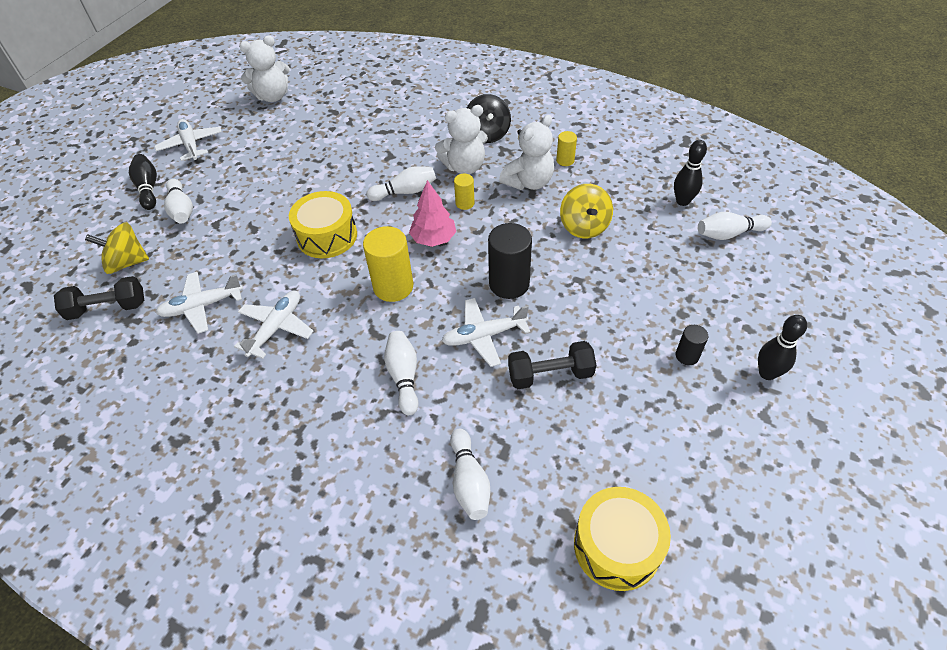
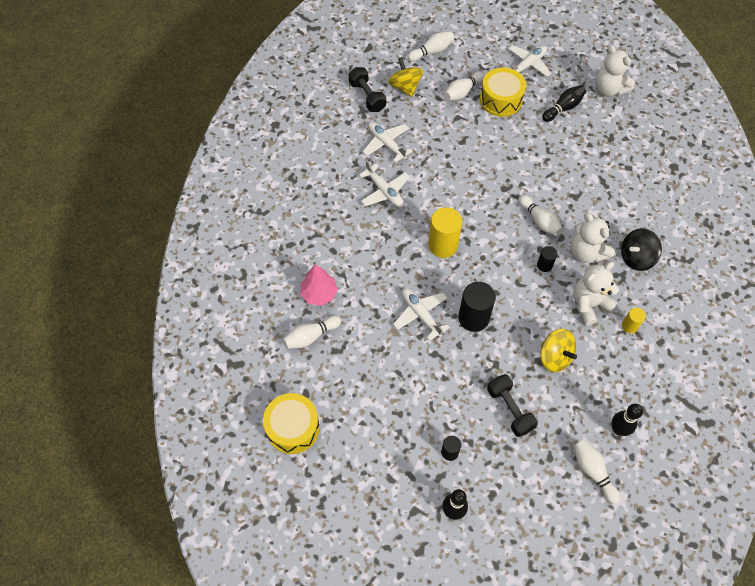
camera: 70 degrees right, 10 degrees up
(148, 188) = (474, 63): black bowling pin -> black bowling pin (563, 108)
(276, 327) = (384, 191): white plane -> white plane turned 45 degrees clockwise
(327, 236) = (473, 188): yellow drum -> yellow drum (501, 100)
(404, 377) = (372, 277): white bowling pin -> white bowling pin (432, 51)
(433, 239) = (498, 256): pink tree -> pink tree (319, 294)
(465, 203) = (544, 265): yellow cylinder -> black cylinder
(529, 182) = (589, 304): white teddy bear -> white teddy bear turned 120 degrees clockwise
(550, 375) = (402, 364): black dumbbell -> black dumbbell (510, 409)
(584, 226) = (554, 357): yellow spinning top -> yellow spinning top turned 105 degrees counterclockwise

